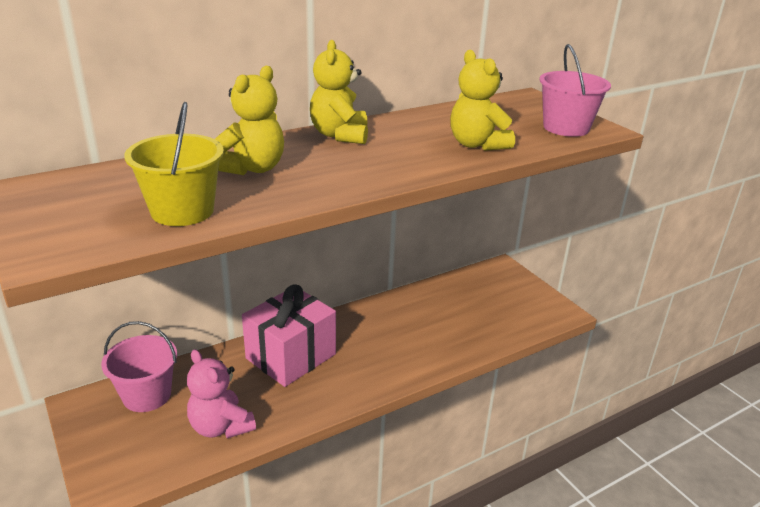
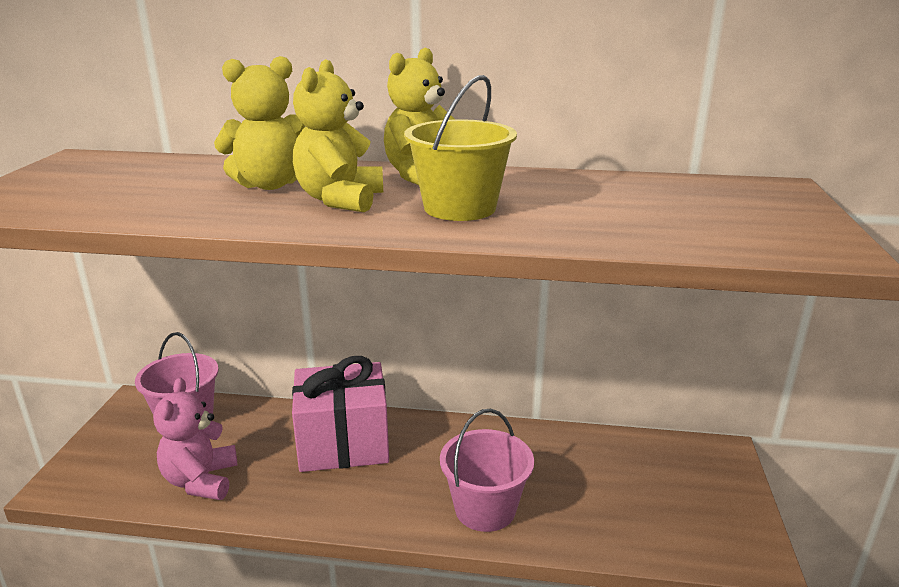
camera: 40 degrees right, 5 degrees down
(182, 211) = (131, 203): yellow bucket -> yellow bucket (460, 208)
(477, 144) = (574, 221): yellow teddy bear -> yellow teddy bear (340, 200)
(566, 128) = (765, 234): pink bucket -> pink bucket (485, 509)

